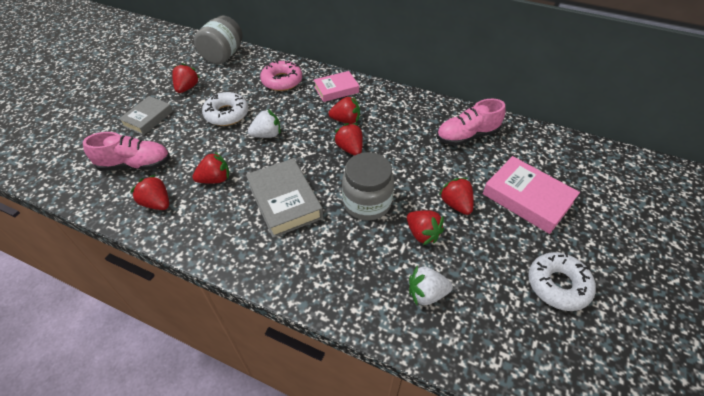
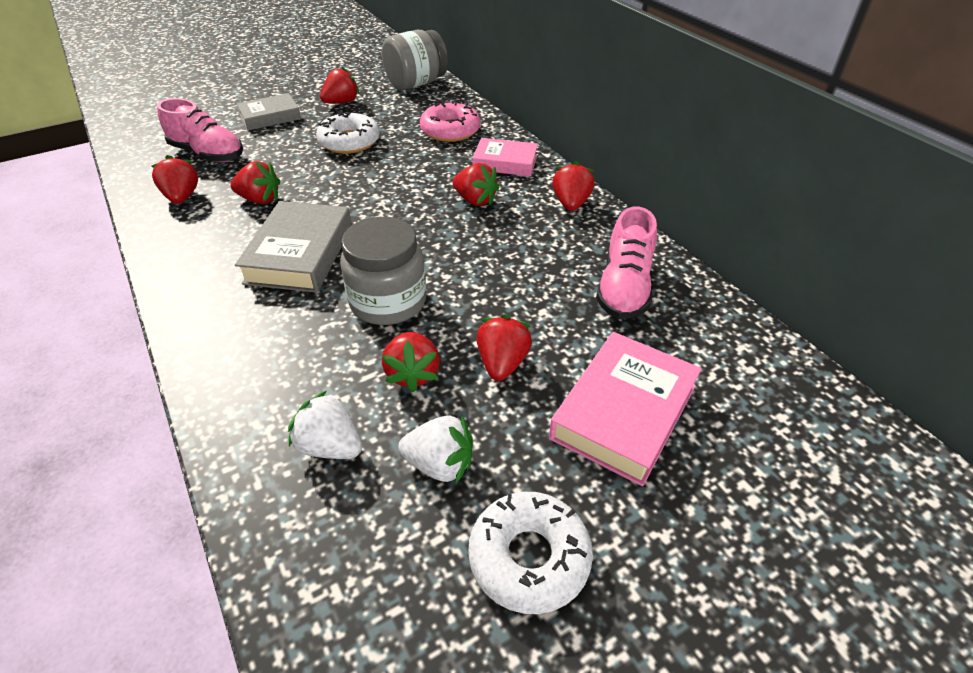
camera: 35 degrees right, 5 degrees down
(267, 135) = (365, 179): white strawberry -> white strawberry (440, 464)
(350, 149) = (442, 233): red strawberry -> red strawberry (571, 203)
(467, 136) = (624, 288): pink shoe -> pink shoe turned 90 degrees counterclockwise
(527, 198) = (623, 412): pink book -> pink book turned 45 degrees clockwise

